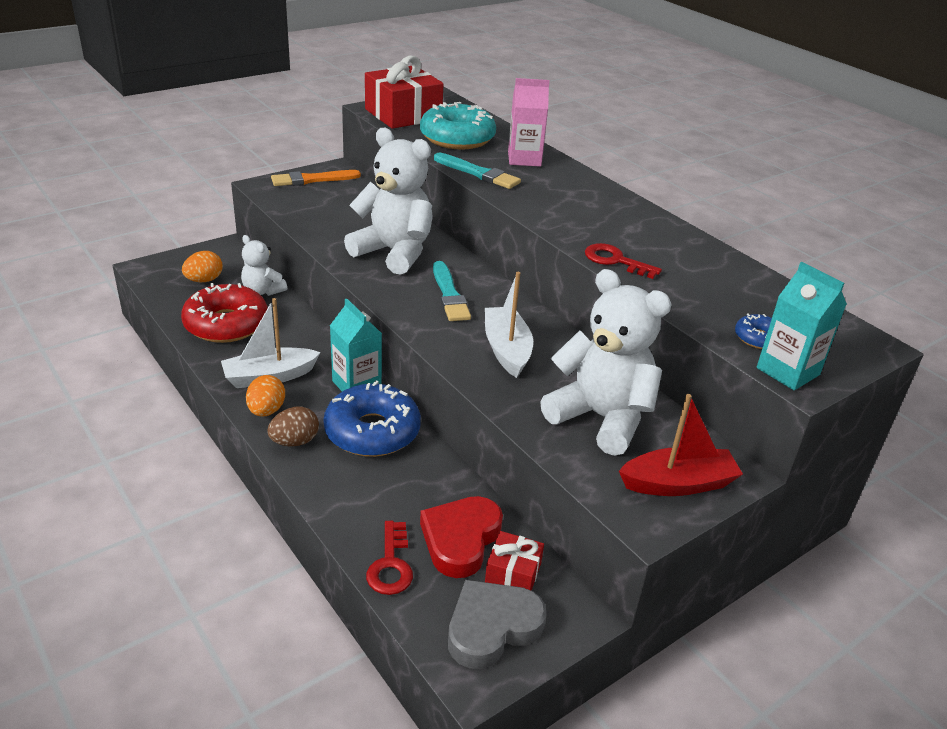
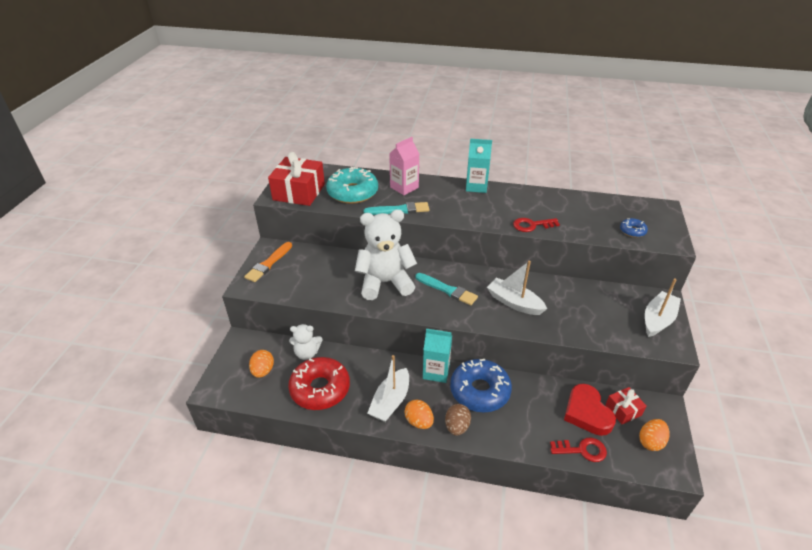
camera: 40 degrees left, 5 degrees up
(390, 565) = (582, 450): red key -> red key turned 45 degrees counterclockwise
(492, 627) = (650, 442): grey heart -> orange egg
(601, 418) = (594, 310): white teddy bear -> none
(678, 484) = (658, 320): red boat -> white boat
(788, 371) = (662, 241): turquoise carton -> turquoise carton (476, 186)

